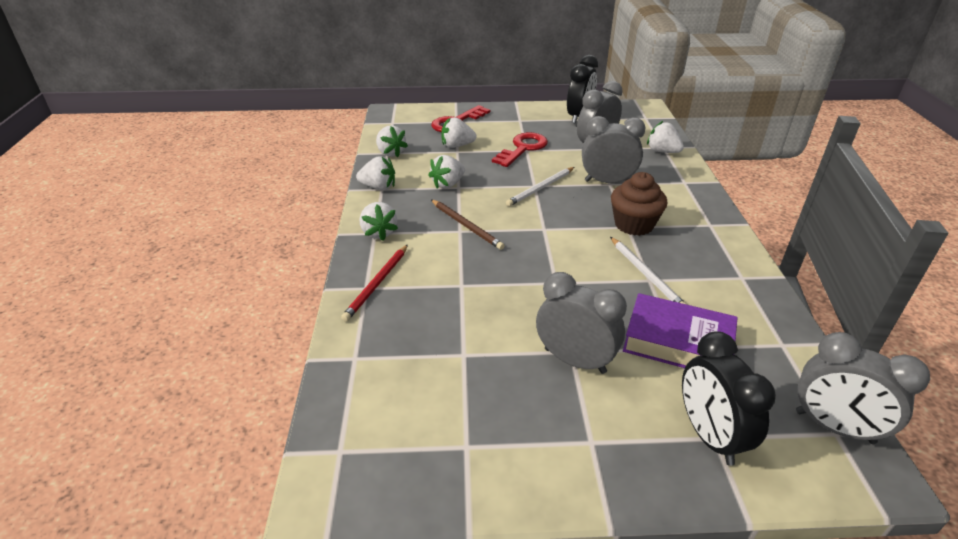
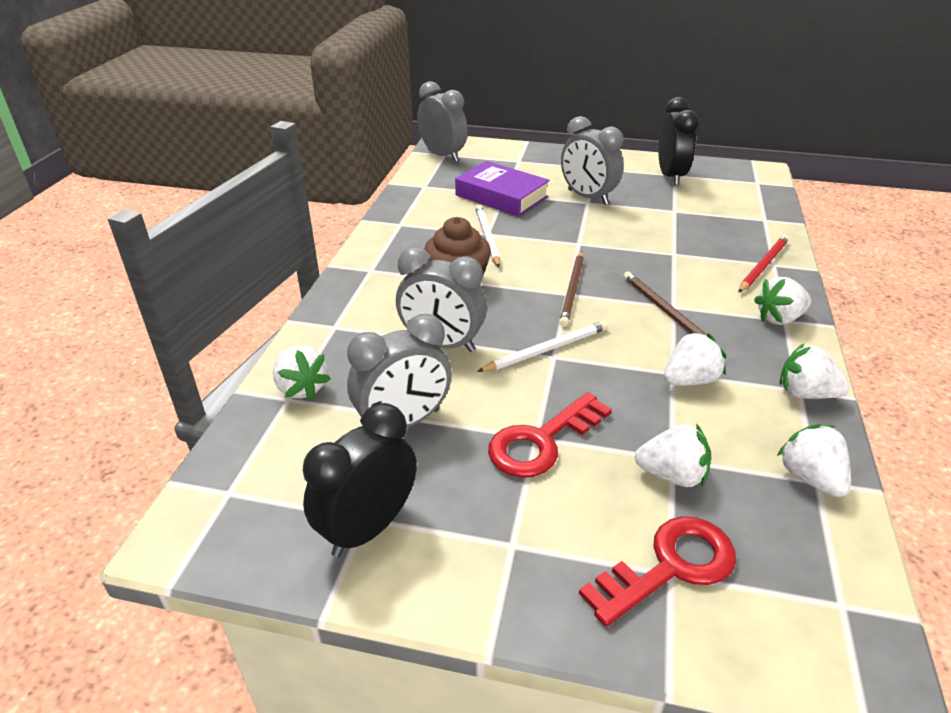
camera: 165 degrees left, 0 degrees up
(379, 233) = (779, 318): white strawberry -> white strawberry turned 105 degrees counterclockwise
(541, 232) = (572, 290): none -> brown pencil
(709, 436) = (521, 161): black clock -> black clock (670, 176)

